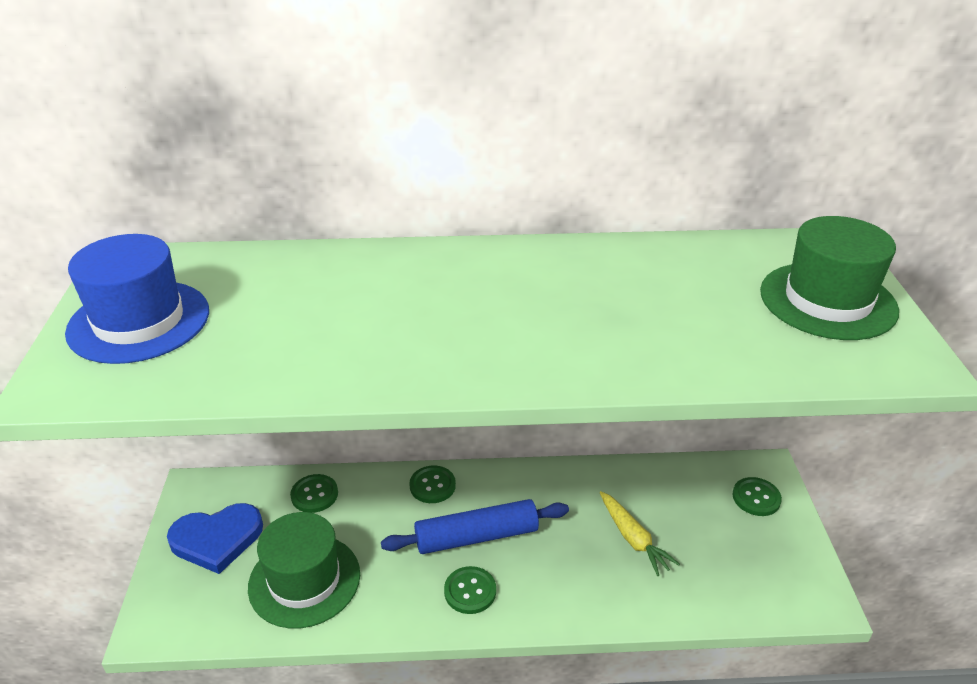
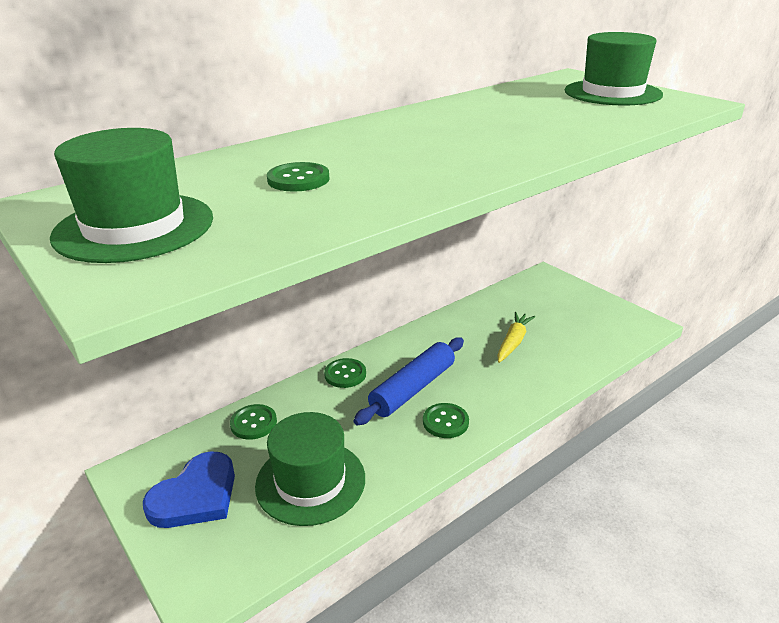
camera: 35 degrees left, 5 degrees down
(139, 321) = (134, 227): blue hat -> green hat
(633, 538) = (513, 342): yellow carrot -> yellow carrot turned 90 degrees counterclockwise
(756, 498) = (555, 291): green button -> green button (298, 179)

